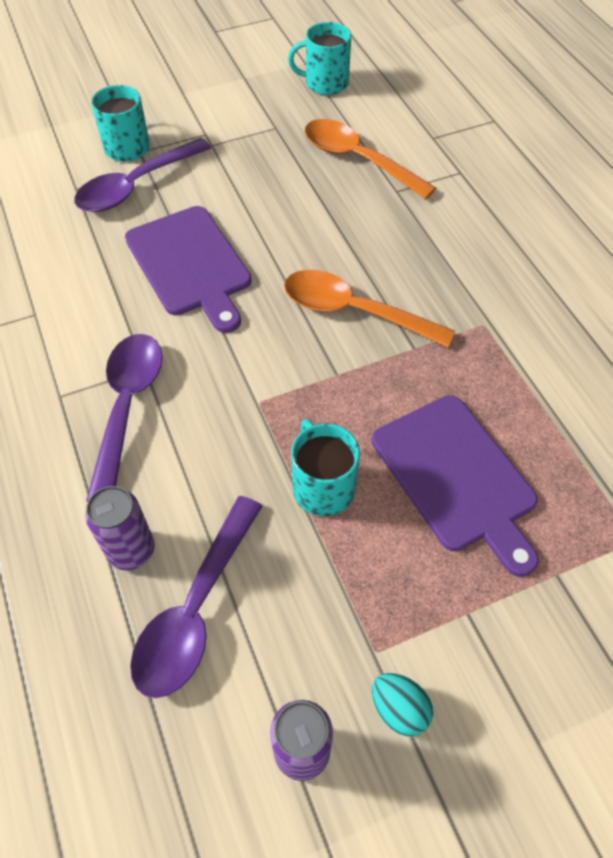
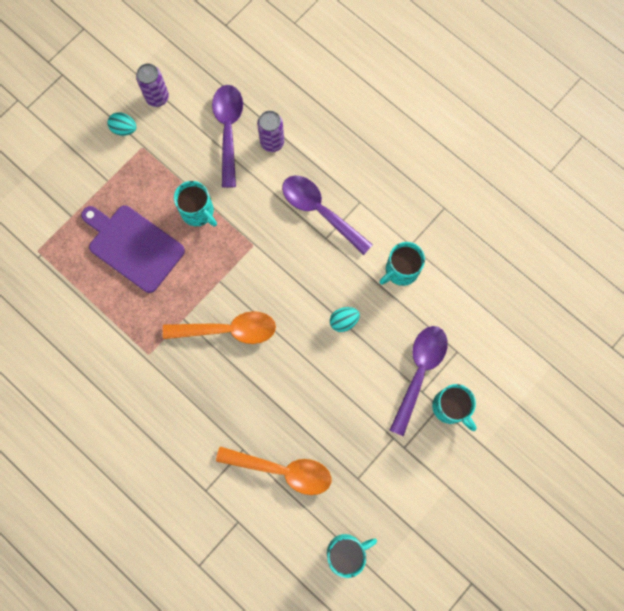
camera: 155 degrees right, 20 degrees up
(72, 290) = (401, 270): none -> turquoise mug
(127, 407) = (320, 211): purple spoon -> purple spoon turned 150 degrees clockwise
(190, 265) = (344, 321): purple cutting board -> turquoise egg

